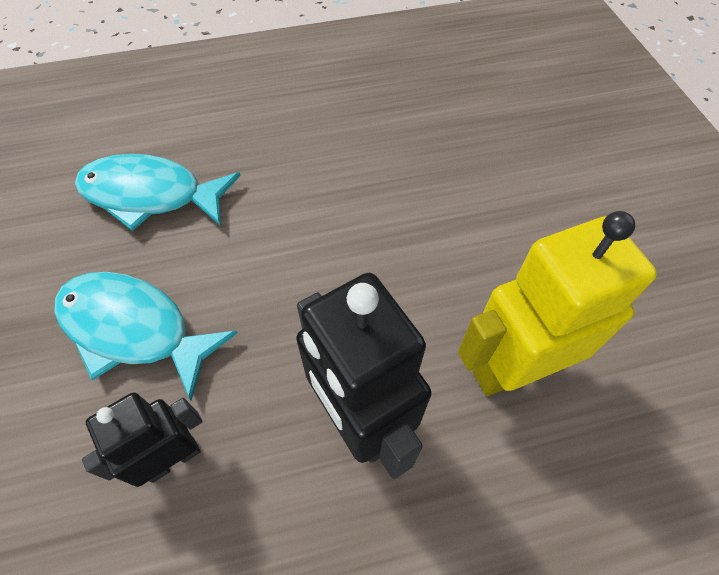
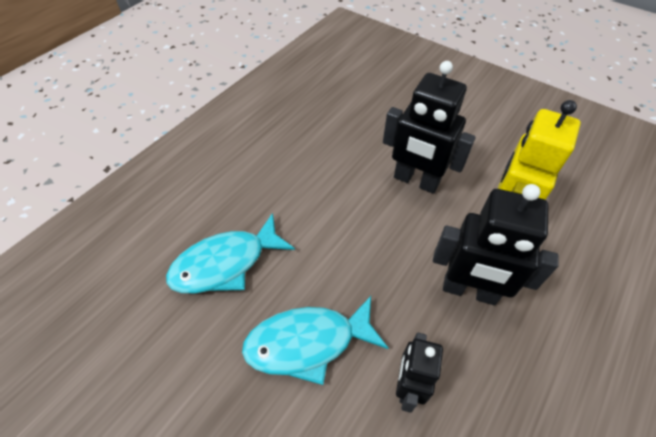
camera: 40 degrees left, 5 degrees down
(445, 246) = (416, 181): none -> black robot

